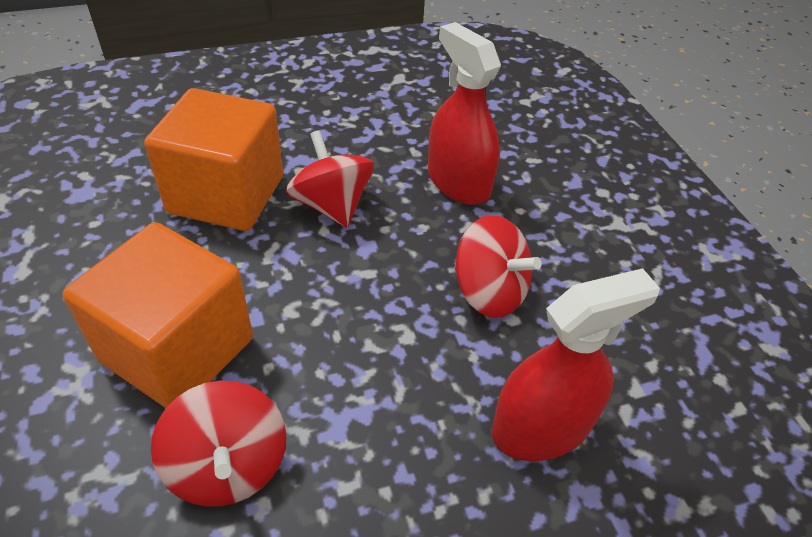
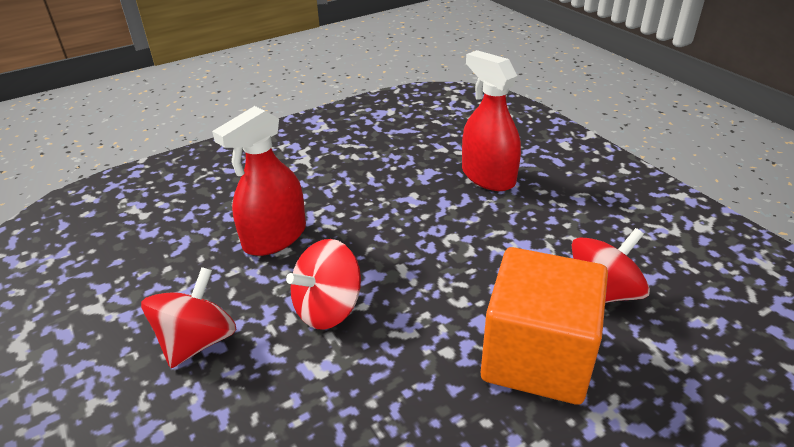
camera: 100 degrees left, 10 degrees down
(226, 194) = (335, 396): orange cube -> none
(489, 292) = (394, 206): red spinning top -> red spinning top (198, 341)

